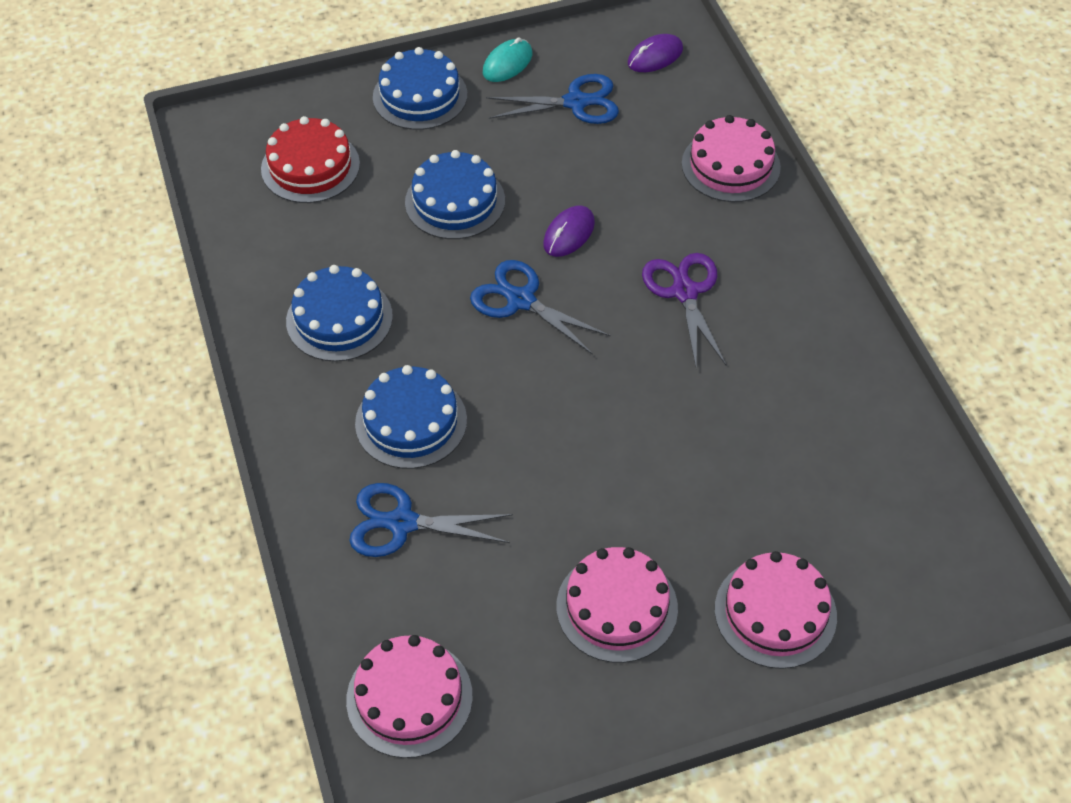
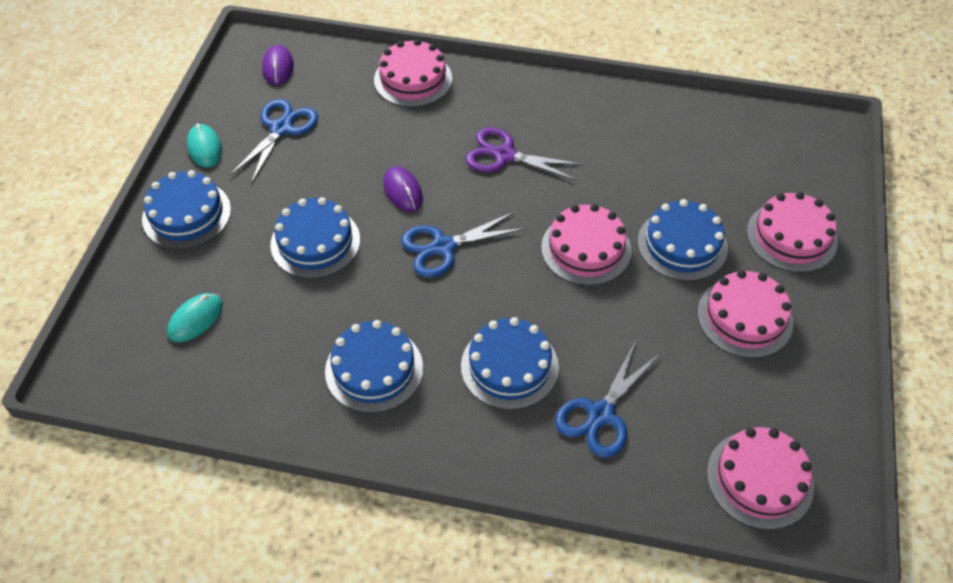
camera: 60 degrees left, 0 degrees up
(310, 166) = (195, 319): red cake -> turquoise mouse
(607, 420) = (586, 249): none -> pink cake
(679, 506) = (682, 244): none -> blue cake

